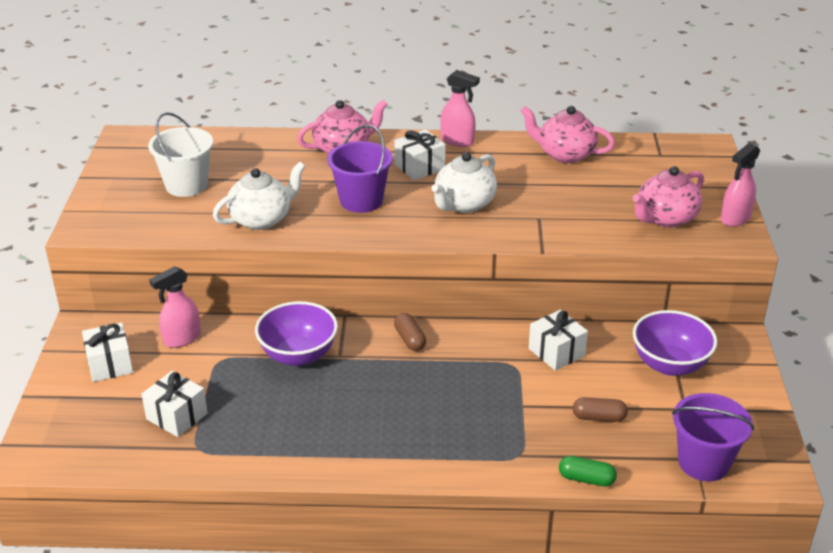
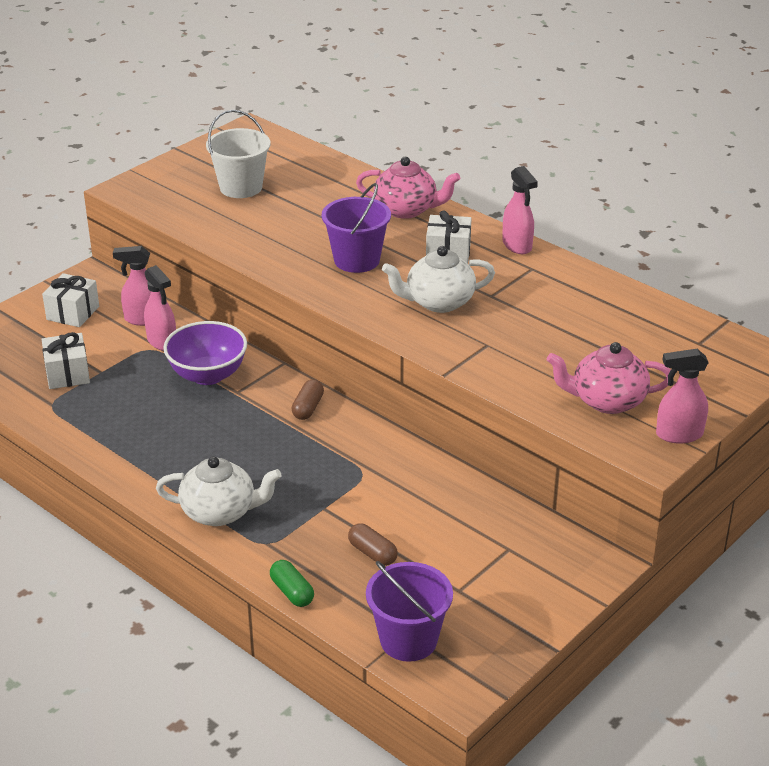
camera: 40 degrees right, 0 degrees up
(223, 348) = (162, 342): none -> pink spray bottle
(262, 219) = (258, 239): white teapot -> white teapot (220, 512)
(556, 352) = (414, 483): white gift -> none
(565, 154) = (601, 300): pink teapot -> none
(669, 364) = (500, 548): purple bowl -> none

